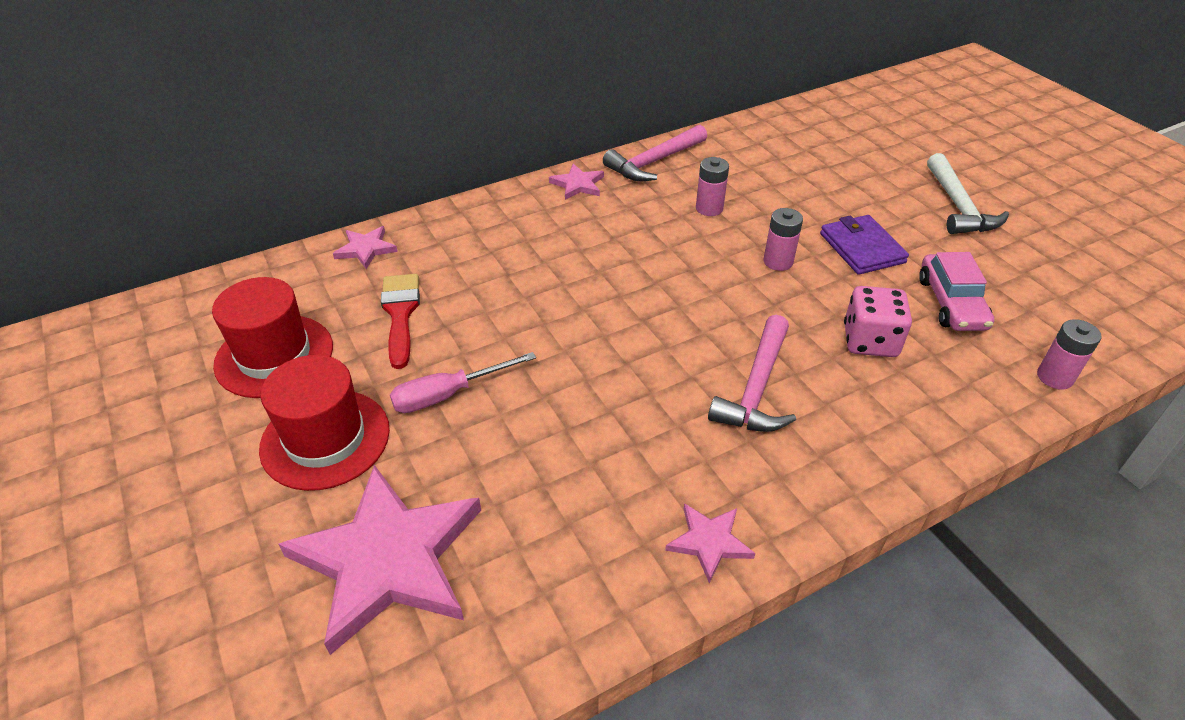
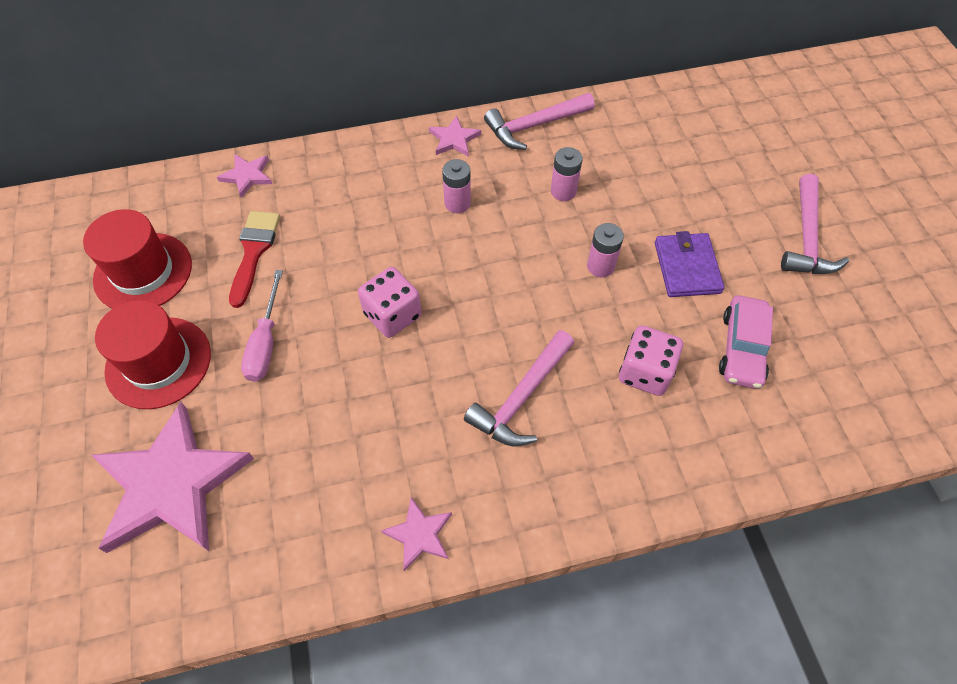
camera: 15 degrees right, 15 degrees up
(448, 394) = (265, 342): pink screwdriver -> pink screwdriver turned 75 degrees counterclockwise
(582, 342) = (392, 315): none -> pink dice
(958, 206) = (807, 238): white hammer -> pink hammer
(1054, 377) = (798, 451): pink battery -> pink battery (457, 203)

